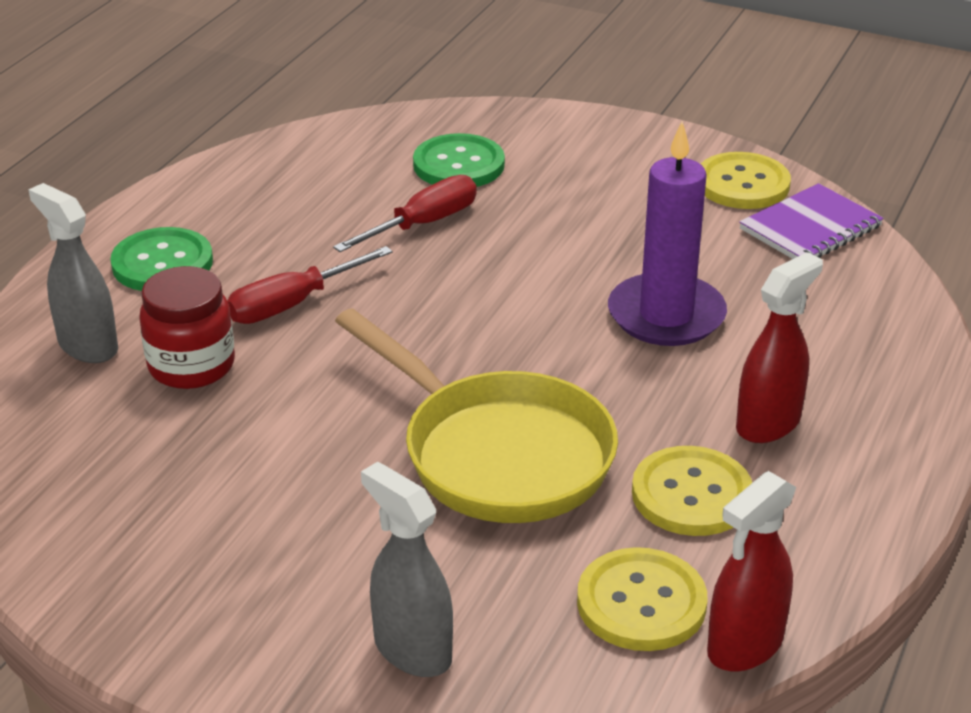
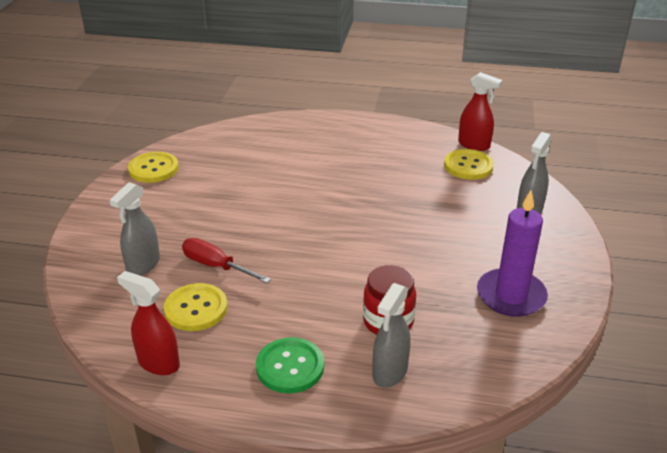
camera: 105 degrees left, 0 degrees up
(293, 304) = (314, 298): red screwdriver -> none
(458, 165) = (143, 265): green button -> grey spray bottle
(497, 453) = (404, 209): yellow pan -> none
(666, 315) = (280, 179): purple candle -> purple candle (511, 296)
(691, 494) = (402, 161): yellow button -> yellow button (196, 309)
(768, 423) = (348, 149): red spray bottle -> red spray bottle (158, 363)
(810, 228) = (193, 148): purple notebook -> none

